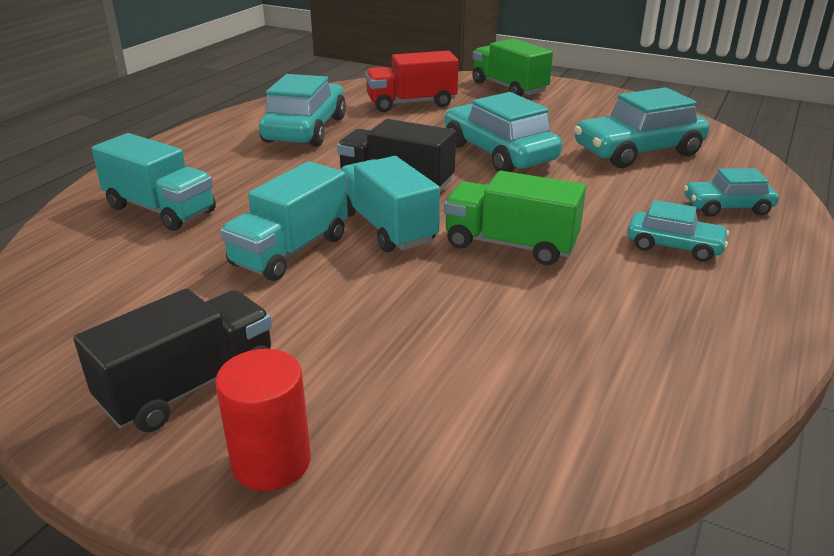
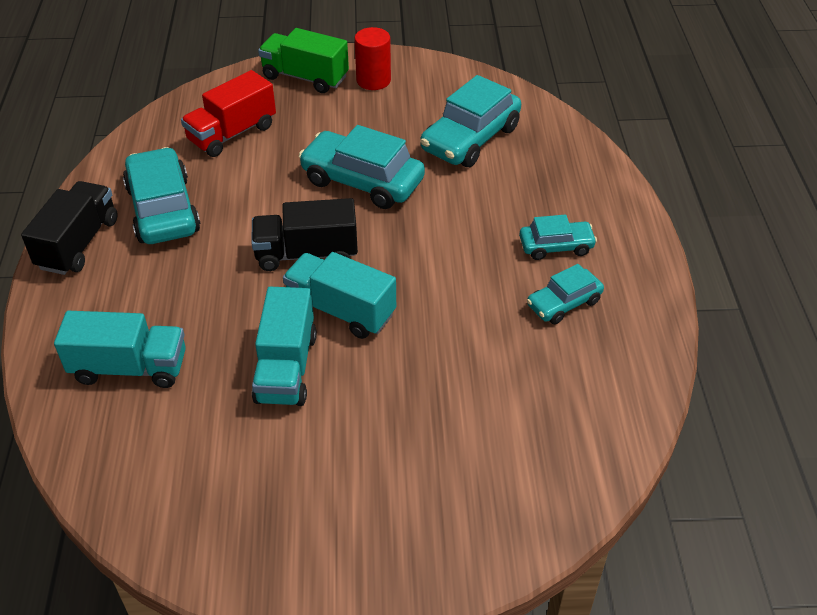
camera: 30 degrees left, 15 degrees up
(189, 386) = (330, 523): black truck -> black truck (78, 244)
(271, 462) = (434, 550): red cylinder -> red cylinder (373, 80)
(510, 245) = (445, 291): green truck -> none
(727, 207) = (569, 187): turquoise car -> turquoise car (563, 303)

